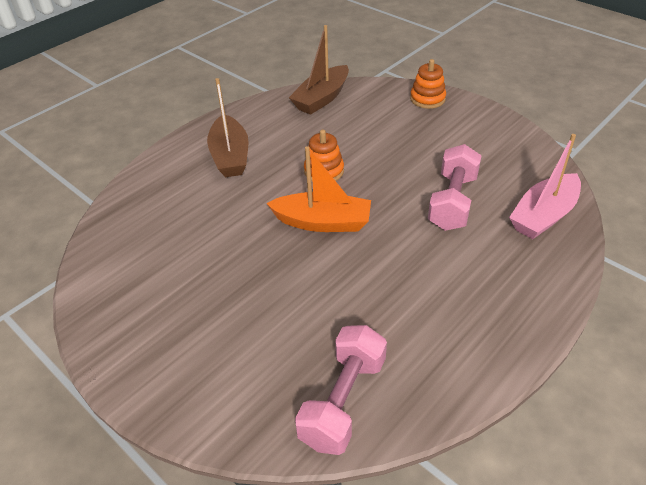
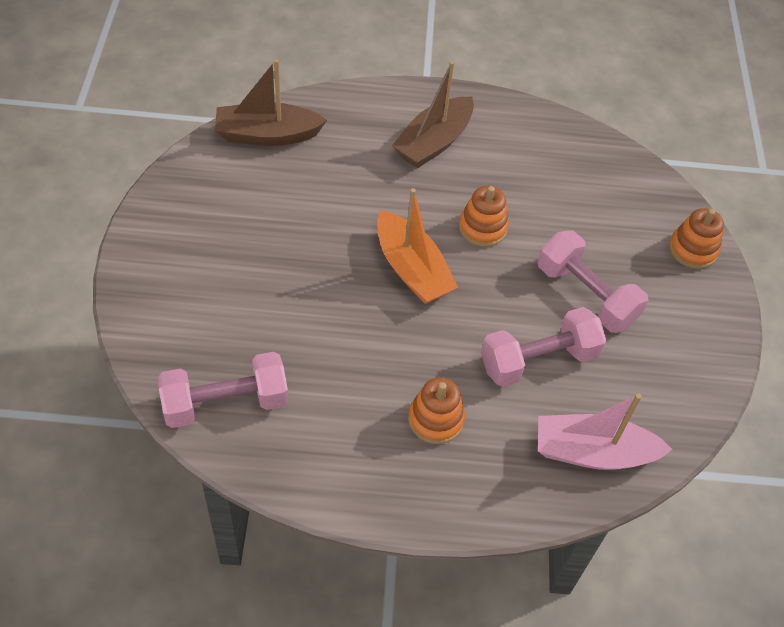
camera: 45 degrees right, 10 degrees up
(321, 98) = (595, 157): brown boat -> brown boat (267, 135)
(420, 155) = (586, 295): none -> pink dumbbell
(460, 278) = (435, 419): none -> orange stacking toy

